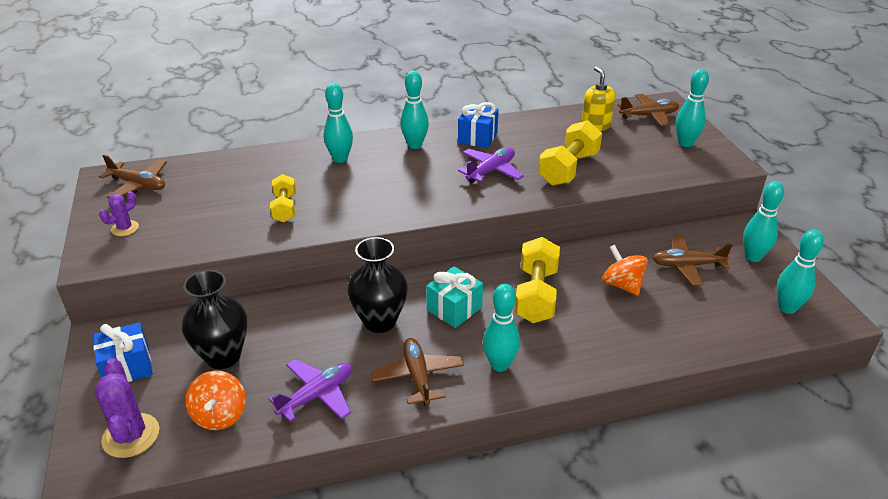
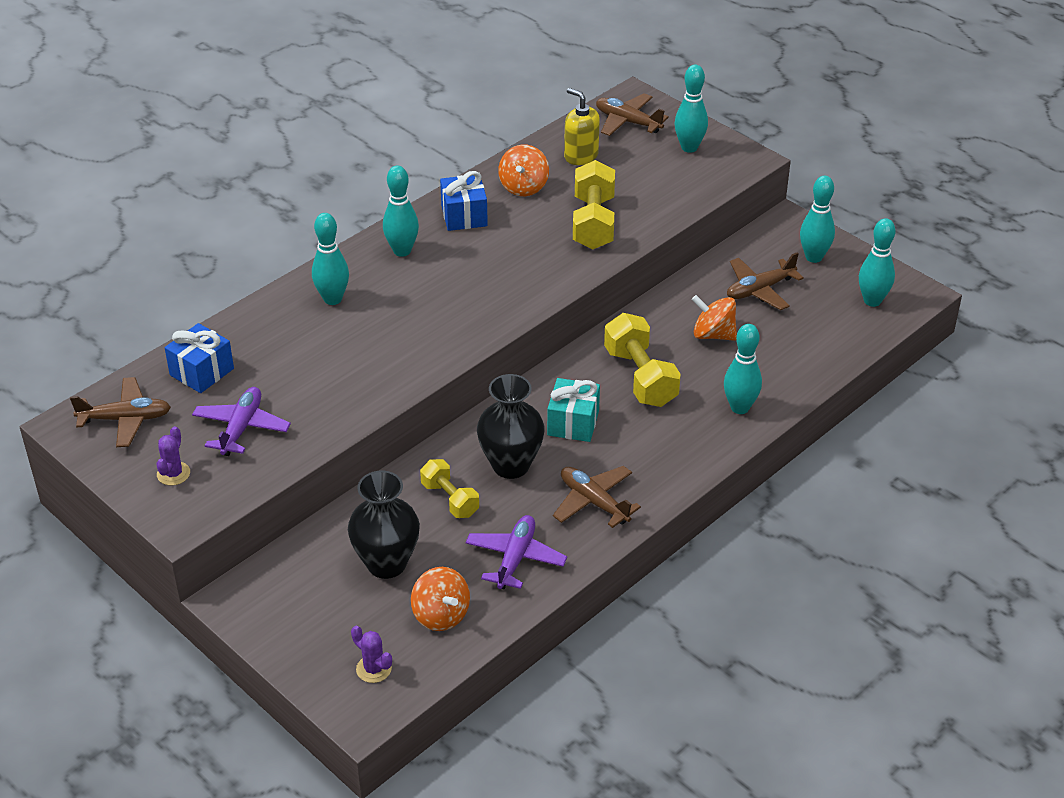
camera: 30 degrees left, 5 degrees up
(127, 367) = (298, 615): blue gift -> blue gift (202, 372)
(131, 436) = (373, 669): purple cactus -> purple cactus, size x0.59
(284, 208) = (331, 382): yellow dumbbell -> yellow dumbbell (450, 499)
(491, 171) = (514, 254): purple plane -> purple plane (241, 428)
(499, 365) = (659, 459): turquoise bowling pin -> turquoise bowling pin (740, 408)
(536, 133) = (523, 187): none -> orange spinning top
(649, 115) = (628, 122): brown plane -> brown plane turned 105 degrees counterclockwise

